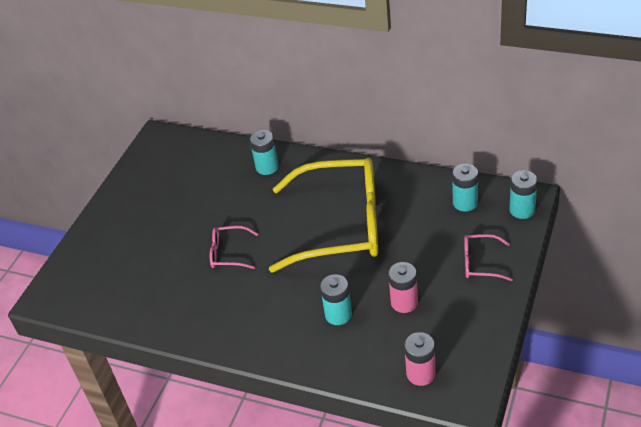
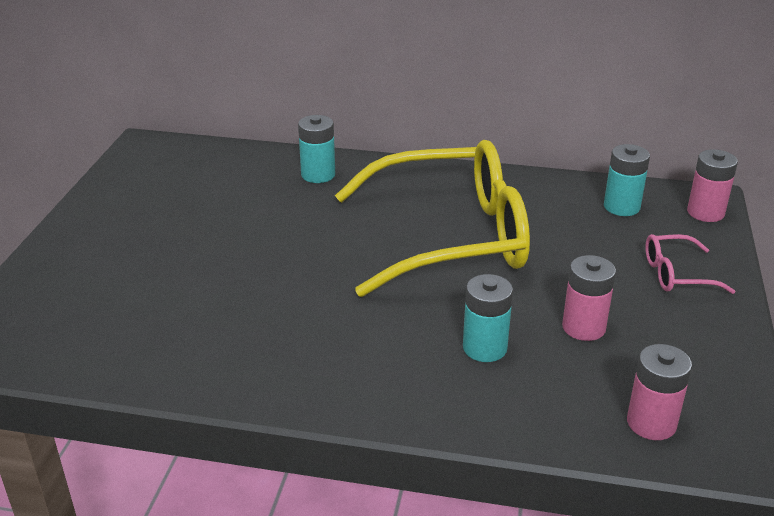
camera: 15 degrees left, 10 degrees down
(229, 253) = (283, 276): pink glasses -> none
(522, 210) = (705, 212): turquoise battery -> pink battery

